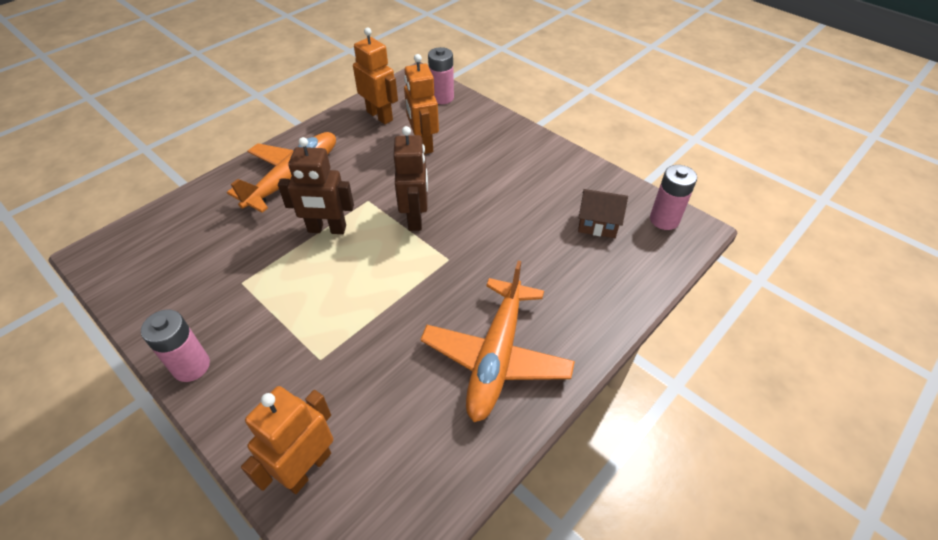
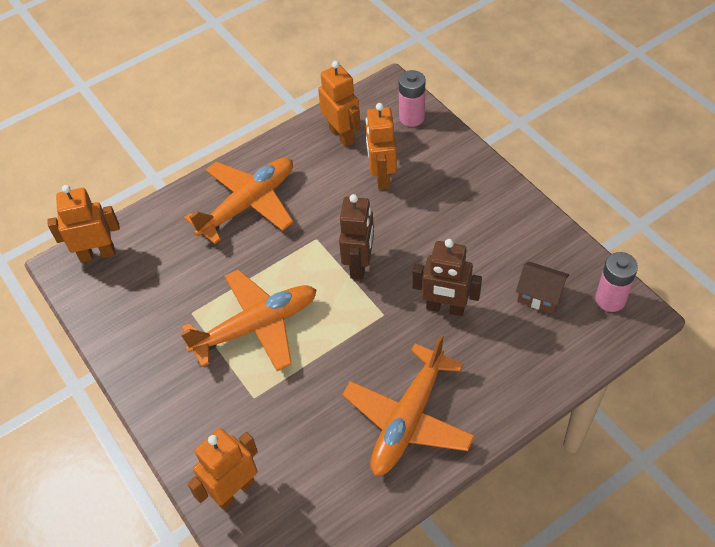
camera: 15 degrees right, 5 degrees up
(133, 239) = (97, 254): none -> orange robot
(191, 366) = (146, 387): pink battery -> none
(314, 287) = (256, 326): none -> orange plane
(327, 229) = (273, 266): brown robot -> brown robot (445, 308)

